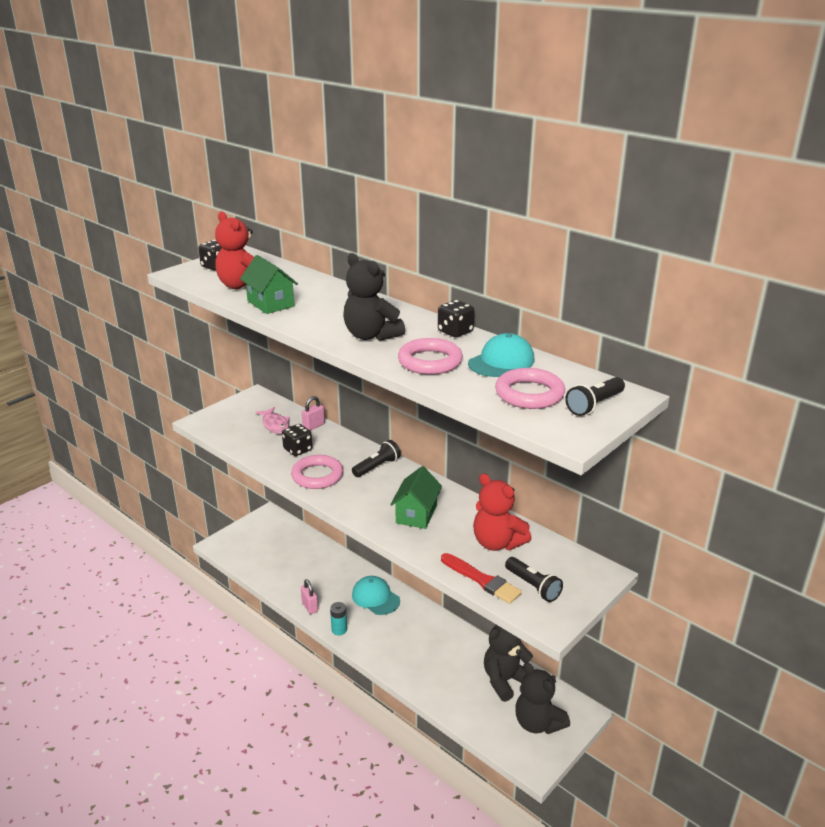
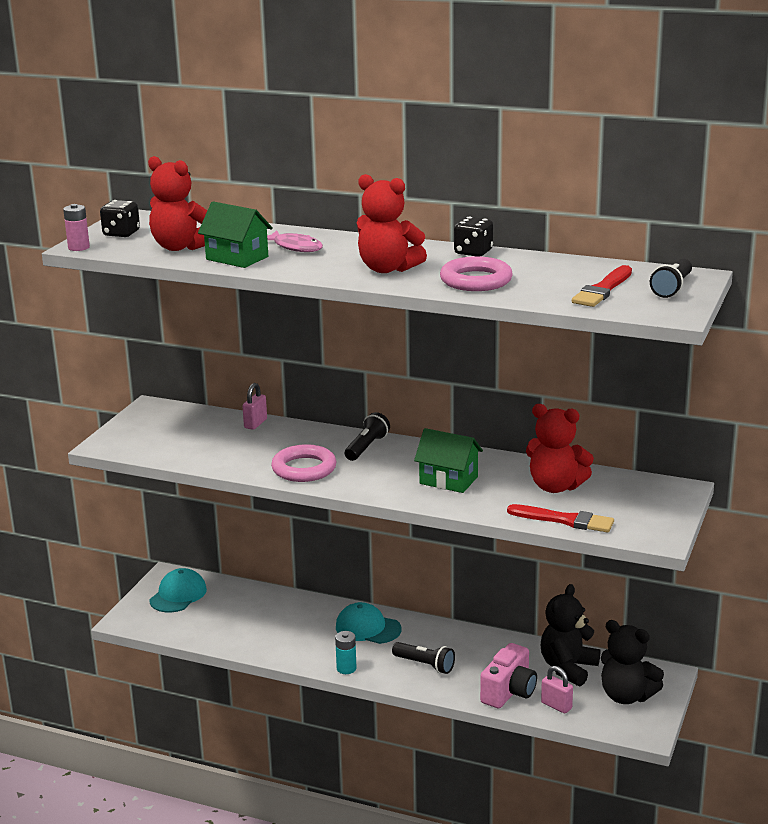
camera: 20 degrees left, 5 degrees down
(174, 274) = (78, 247): none -> pink battery
(275, 425) = (206, 431): pink fish -> pink fish (295, 247)
(298, 450) = (257, 449): black dice -> none
(310, 607) = (294, 655): pink padlock -> pink padlock (556, 706)
(371, 335) = (387, 269): black teddy bear -> red teddy bear
(416, 514) = (448, 480): green house -> green house turned 60 degrees counterclockwise
(446, 689) = (509, 692): none -> pink camera
(501, 361) = (548, 269): turquoise cap -> turquoise cap (178, 595)
(529, 394) = (603, 290): pink ring -> red brush
(533, 586) = (620, 514): black flashlight -> black flashlight (425, 665)

